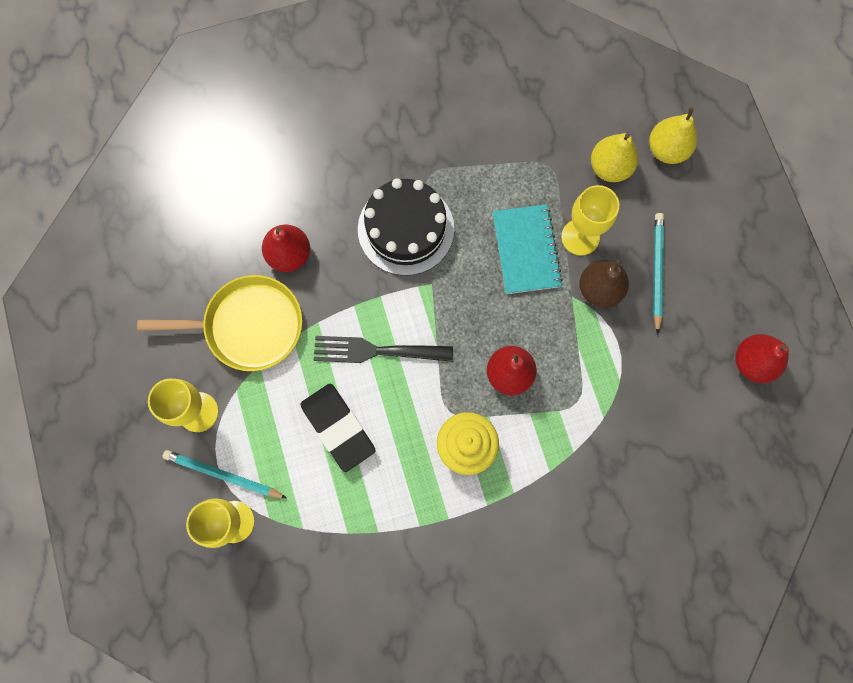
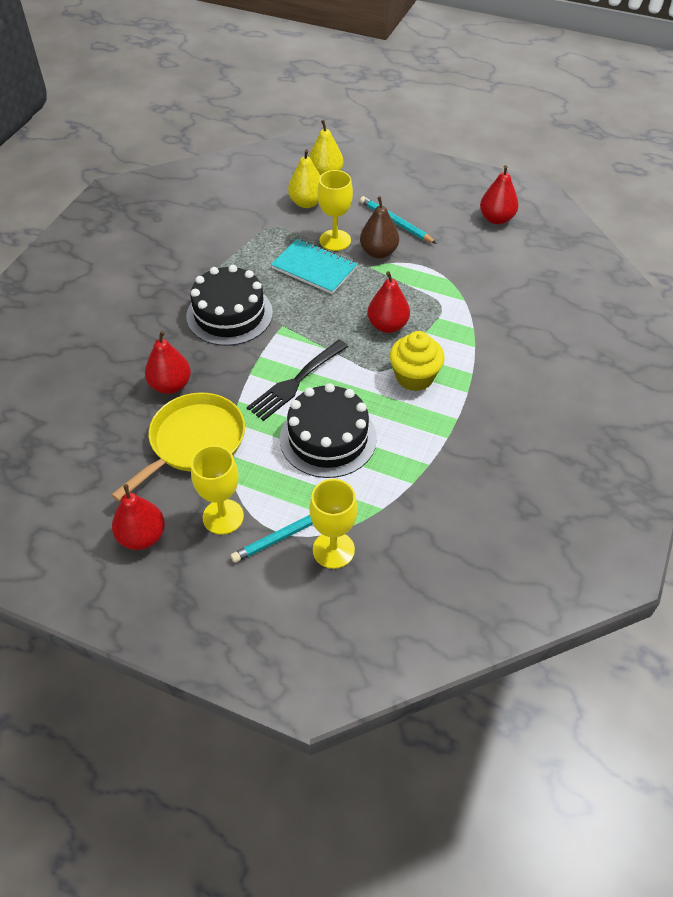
camera: 50 degrees left, 25 degrees down
(135, 369) = (142, 536): none -> red pear
(338, 427) = (328, 438): black eraser -> black cake

